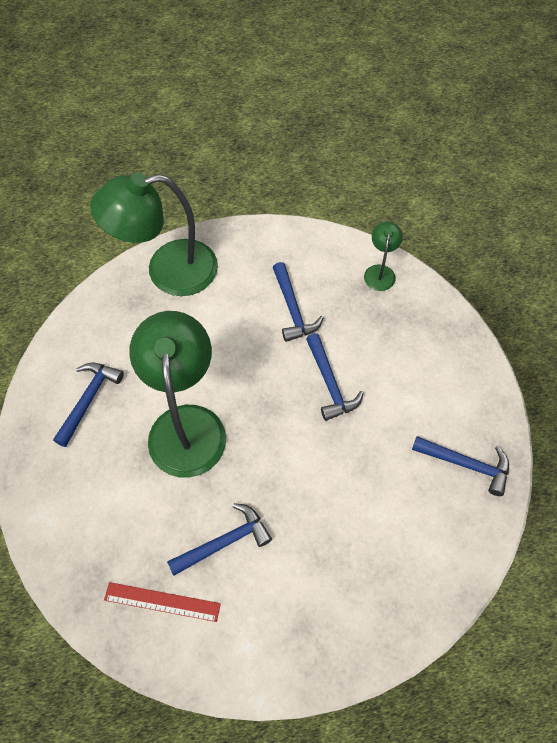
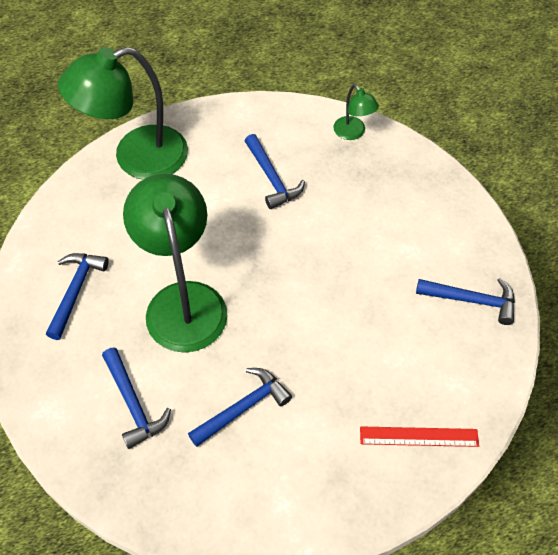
camera: 10 degrees left, 5 degrees down
(162, 602) = (189, 475): red ruler -> red ruler (419, 436)
(330, 384) = (322, 243): blue hammer -> blue hammer (133, 404)
(380, 272) = (353, 133): green lamp -> green lamp turned 150 degrees clockwise

